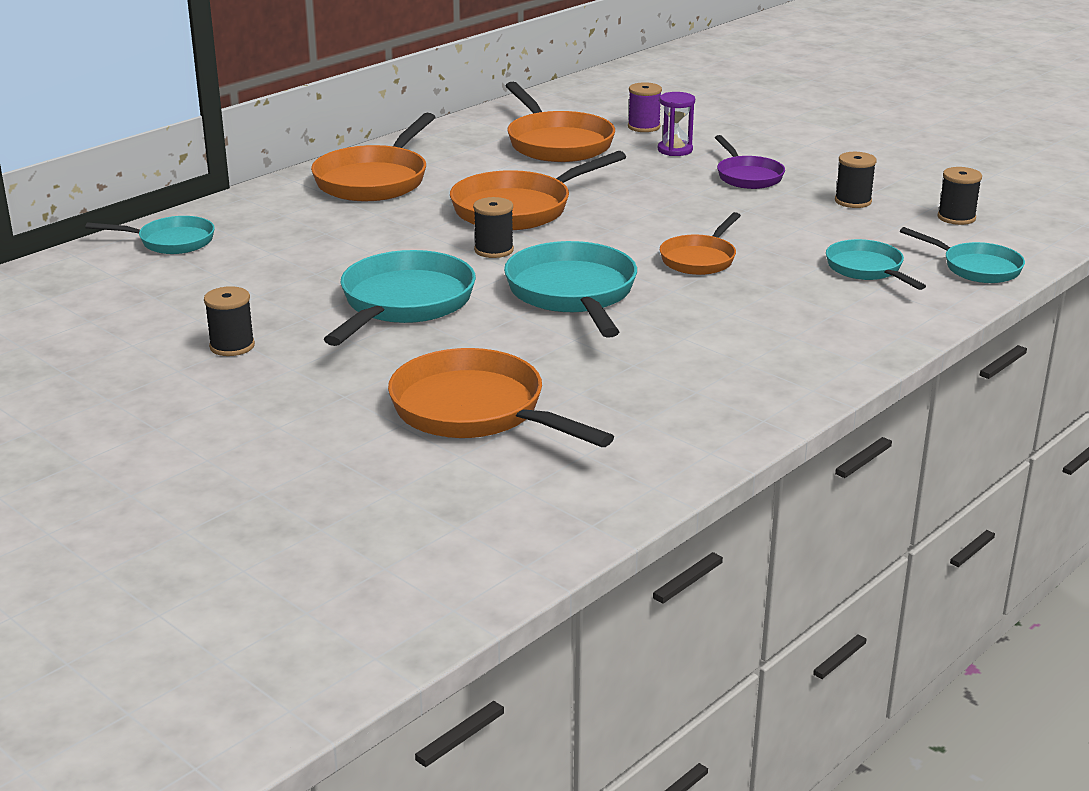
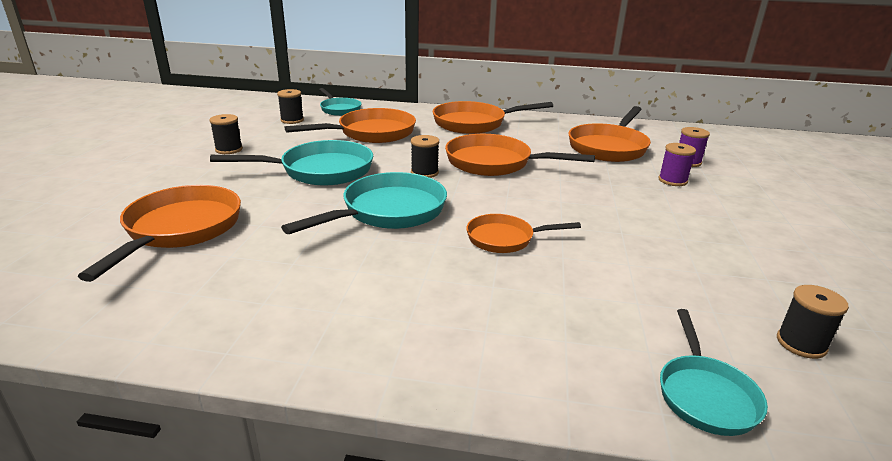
camera: 55 degrees right, 0 degrees up
(312, 245) = (371, 133): none -> orange pan
(675, 150) = (672, 180): purple hourglass -> purple spool
(747, 176) = (682, 216): purple pan -> none
(853, 201) = (725, 274): black spool -> black spool (292, 120)
(867, 269) = (597, 322): turquoise pan -> none

